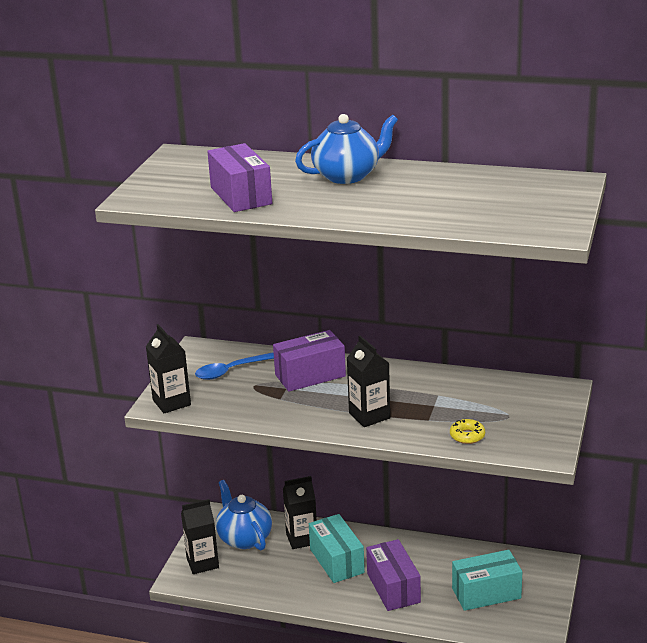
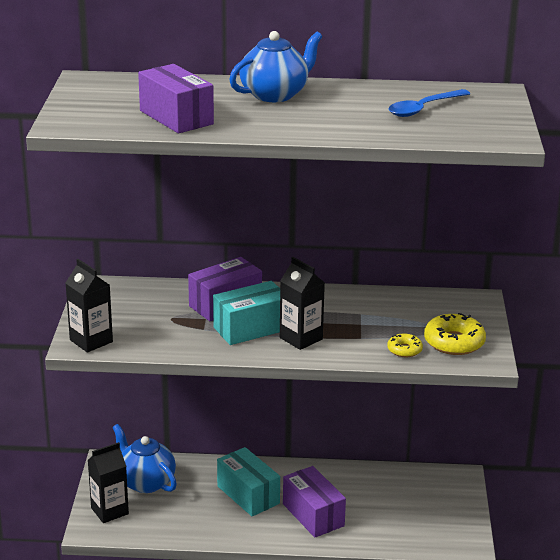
camera: 15 degrees left, 0 degrees up
(233, 370) = (143, 305): blue spoon -> blue spoon (423, 108)
(301, 539) = (205, 477): black carton -> none
(486, 593) = (405, 510): turquoise box -> turquoise box (251, 328)
(520, 432) = (454, 342): none -> yellow donut

